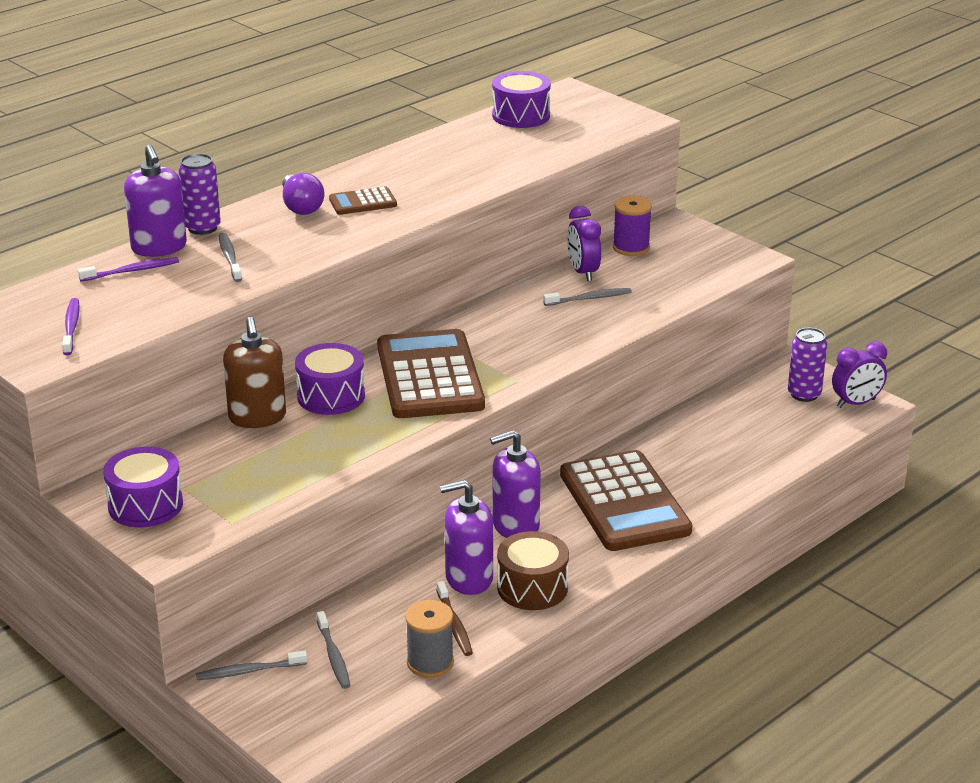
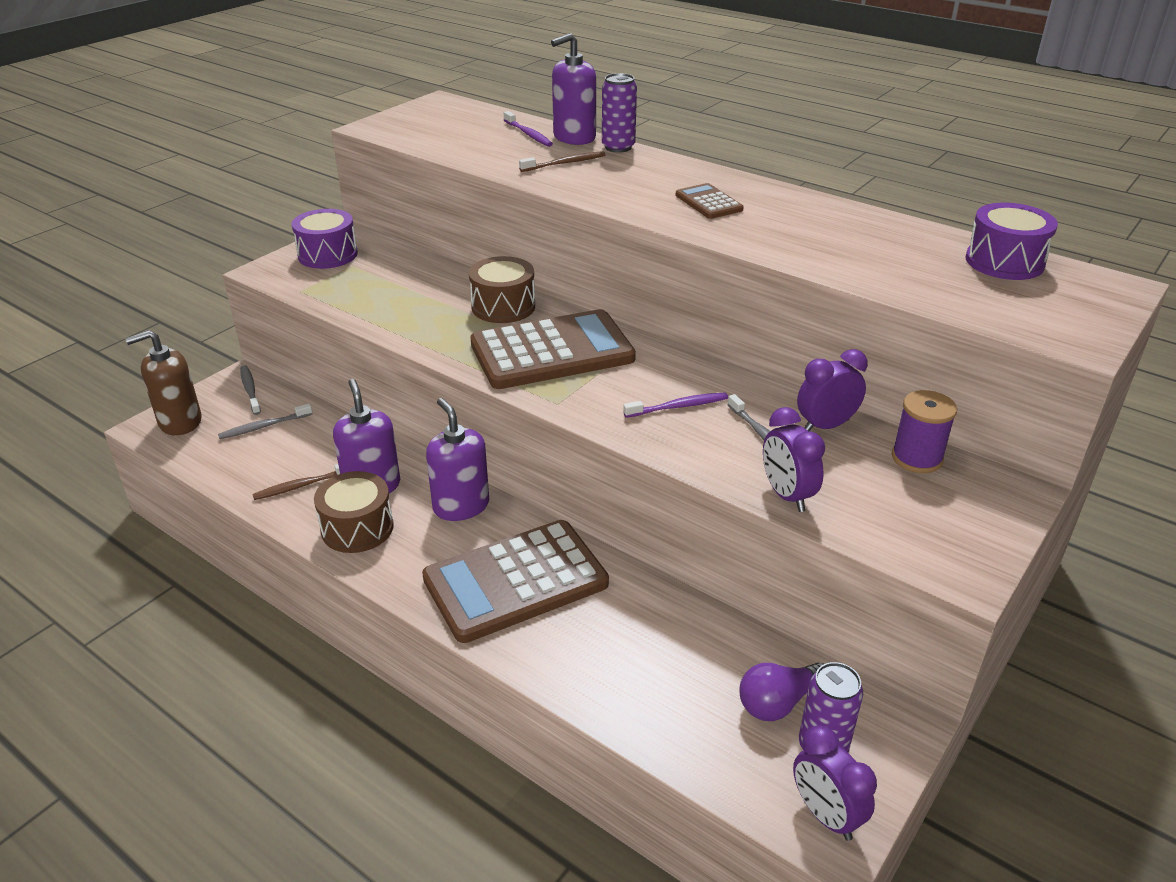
camera: 80 degrees right, 5 degrees up
(71, 327) = (429, 128): purple toothbrush -> purple toothbrush (678, 407)
(230, 258) = (564, 163): grey toothbrush -> brown toothbrush
(257, 417) = (462, 279): brown soap dispenser -> brown soap dispenser (180, 422)
(301, 207) = (682, 178): purple light bulb -> purple light bulb (779, 702)
(331, 396) = (503, 307): purple drum -> brown drum
(430, 663) = (247, 478): grey spool -> none
(664, 301) = (786, 495): none -> purple clock

